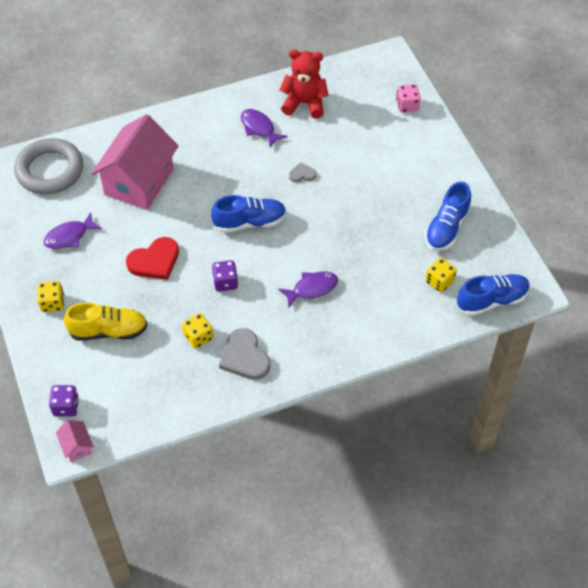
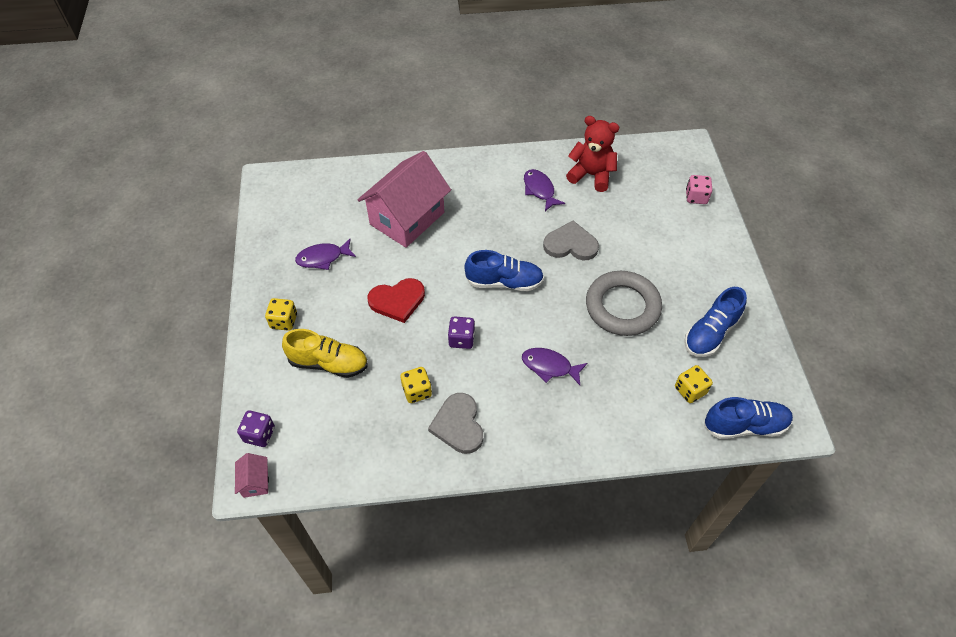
camera: 15 degrees right, 0 degrees up
(50, 170) = (326, 190): grey ring -> grey ring (622, 307)
(302, 174) = (570, 244): grey heart -> grey heart, size x1.91
(312, 288) = (549, 366): purple fish -> purple fish turned 150 degrees counterclockwise

